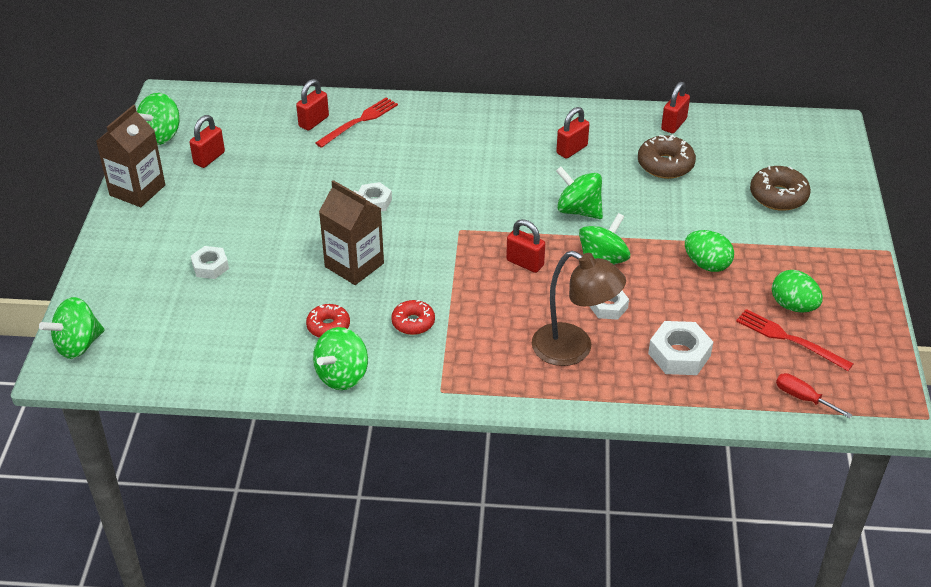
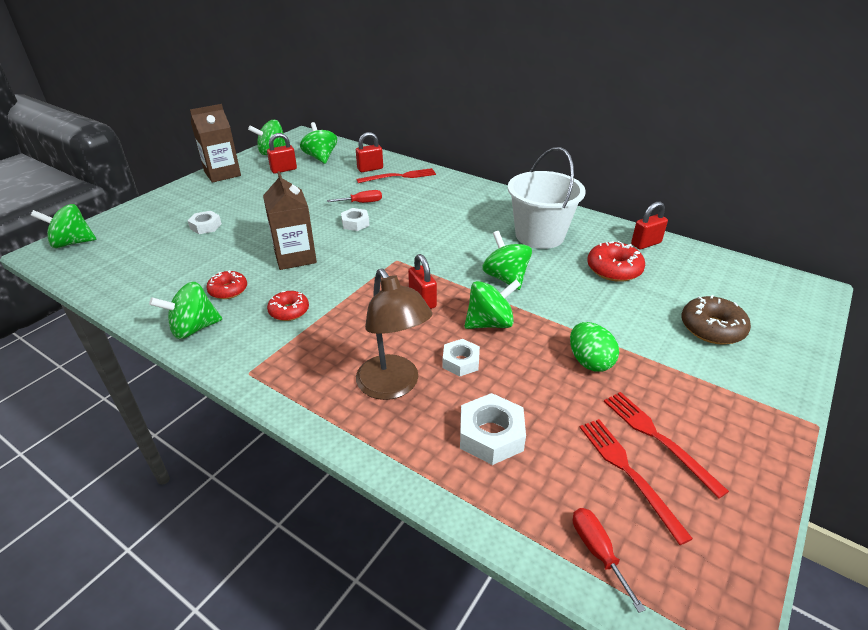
camera: 30 degrees right, 5 degrees down
(235, 124) = (320, 158): none -> green spinning top
(353, 172) = (362, 202): none -> red screwdriver
(572, 150) = (539, 235): red padlock -> white bucket
(665, 165) = (614, 269): brown donut -> red donut
(793, 306) = (658, 438): green egg -> red fork

